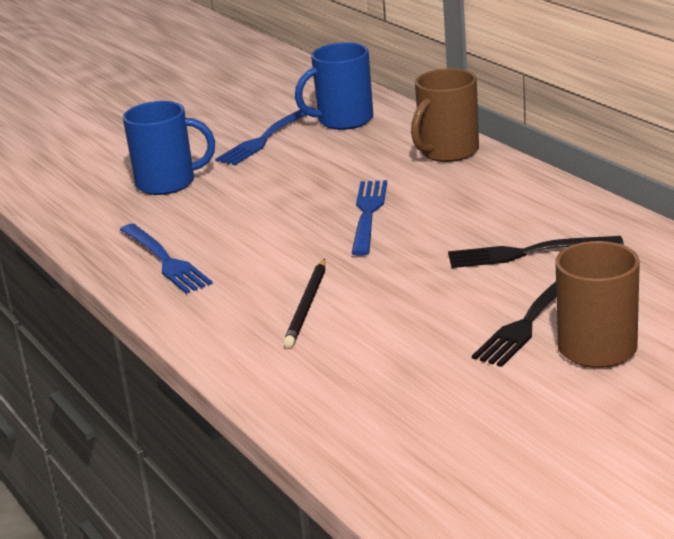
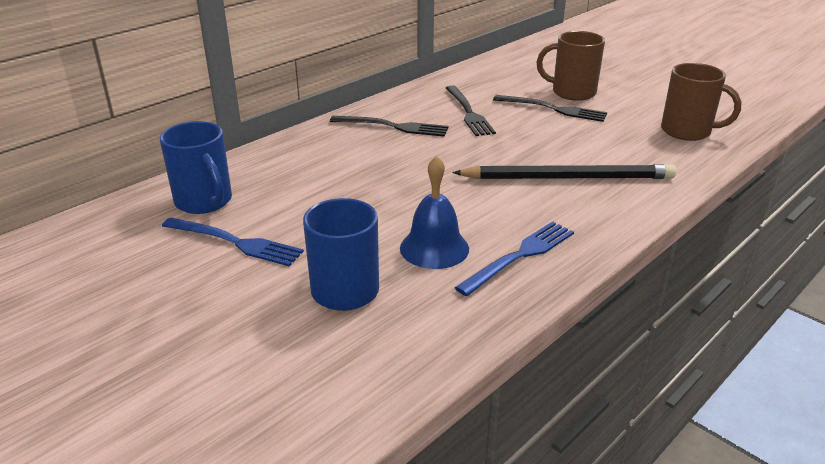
camera: 105 degrees left, 5 degrees up
(204, 220) = (434, 248): none -> blue bell
(307, 306) = (568, 178): black pencil -> black pencil, size x1.75
(368, 213) = (414, 169): blue fork -> none
(447, 152) = (298, 147): brown mug -> brown mug (687, 131)
(491, 203) = (394, 127): none -> black fork

